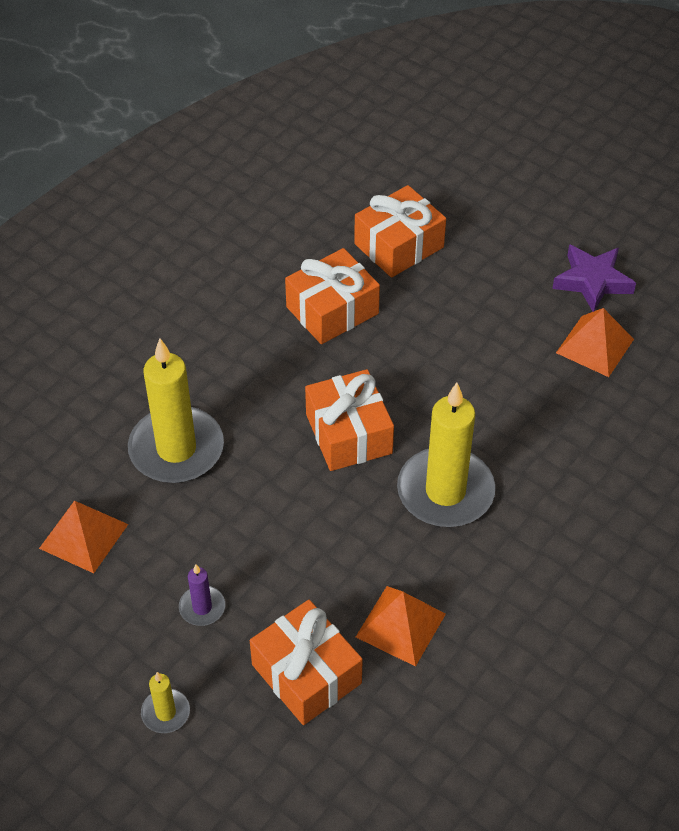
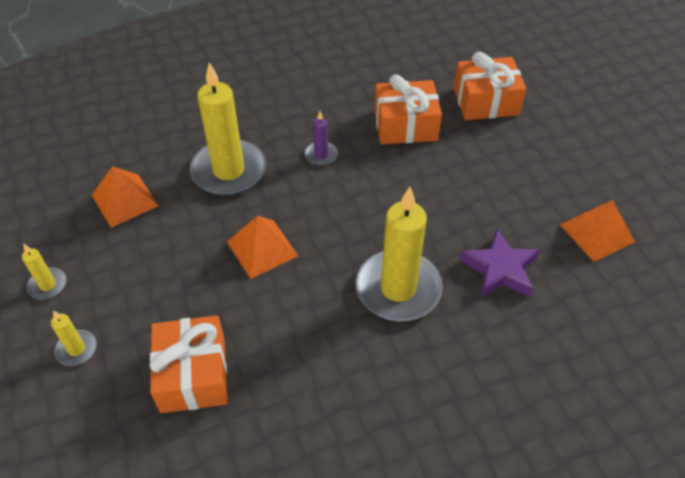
camera: 30 degrees right, 0 degrees up
(76, 667) = (47, 285): none -> yellow candle
(202, 607) = (160, 286): purple candle -> purple candle (321, 155)
(348, 434) = (355, 213): orange gift -> none
(401, 625) = (290, 374): orange pyramid -> orange pyramid (262, 248)
(592, 281) = (626, 184): purple star -> purple star (500, 269)

